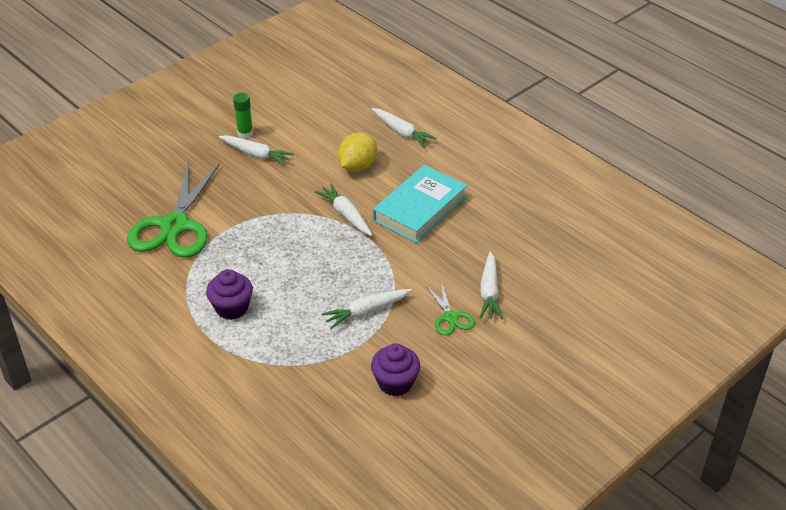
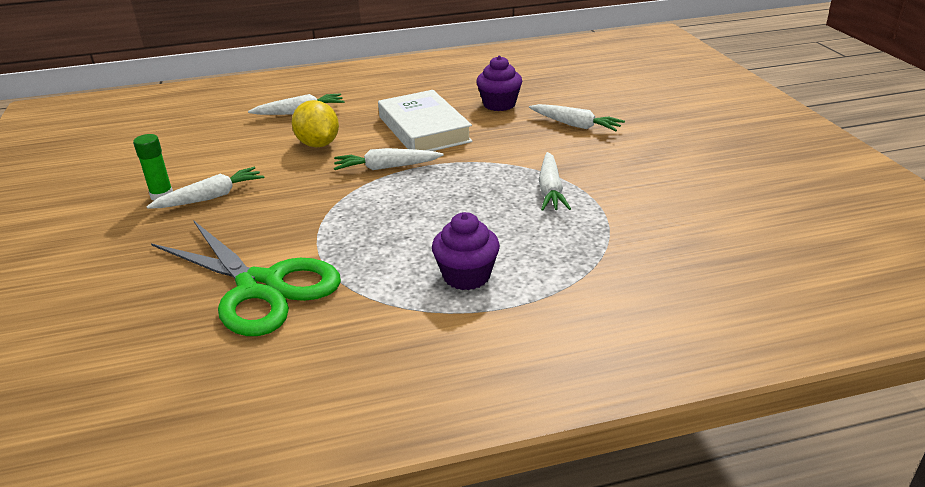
camera: 60 degrees left, 10 degrees down
(395, 383) = (672, 198): purple cupcake -> purple cupcake (499, 104)
(420, 208) = (424, 129): turquoise book -> white book
(450, 317) = (596, 150): green scissors -> none

